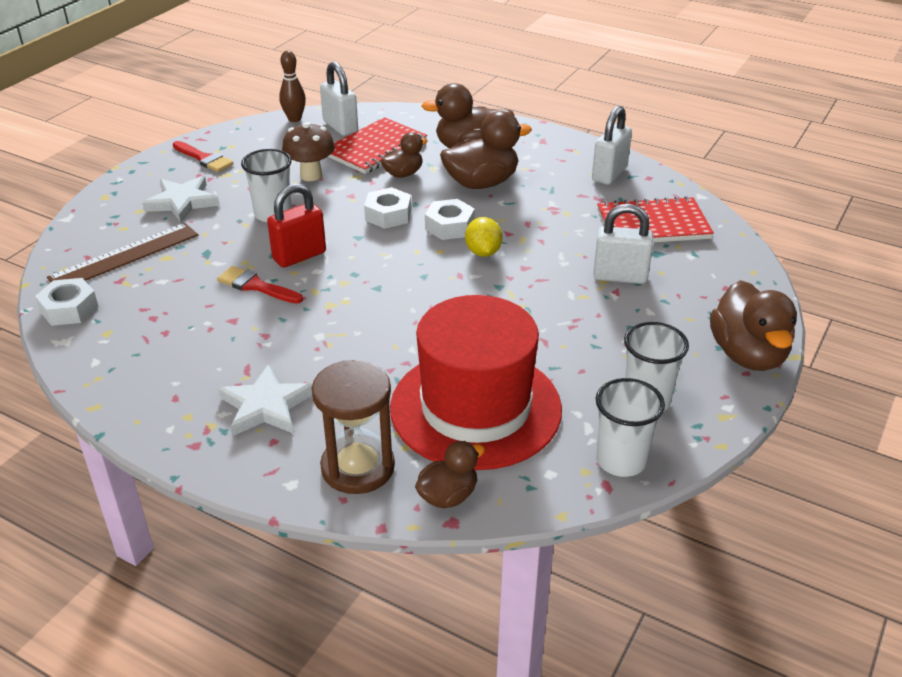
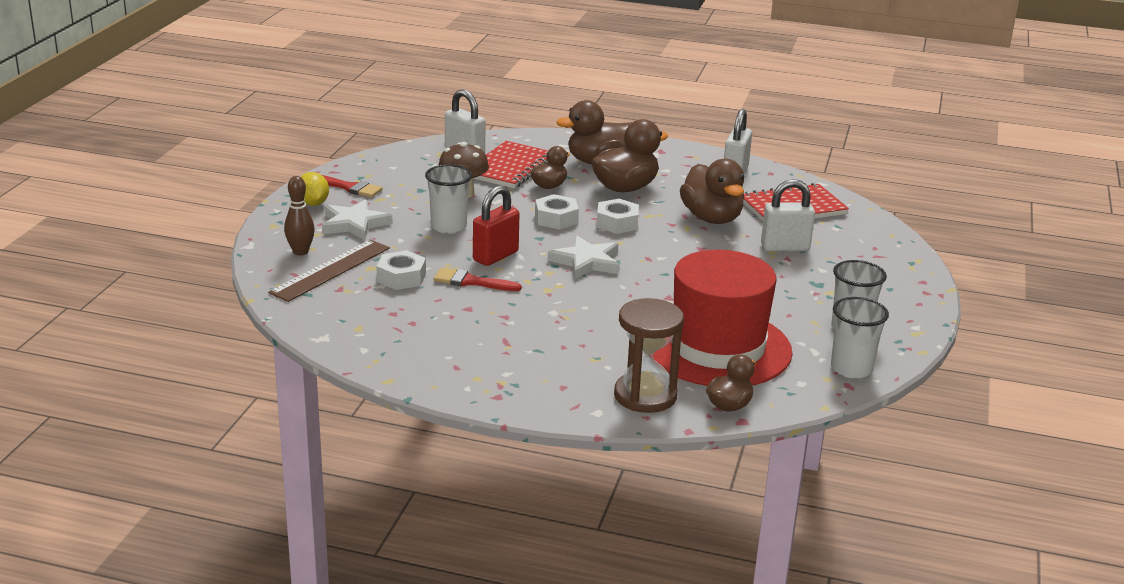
camera: 15 degrees left, 10 degrees down
(69, 309) = (309, 314): white nut -> white nut (401, 277)
(266, 406) = (540, 364): white star -> white star (586, 262)
(294, 119) = (415, 149): brown bowling pin -> brown bowling pin (300, 252)
(483, 252) = (658, 240): yellow lemon -> yellow lemon (313, 203)
(748, 355) = (915, 291): brown duck -> brown duck (712, 218)

